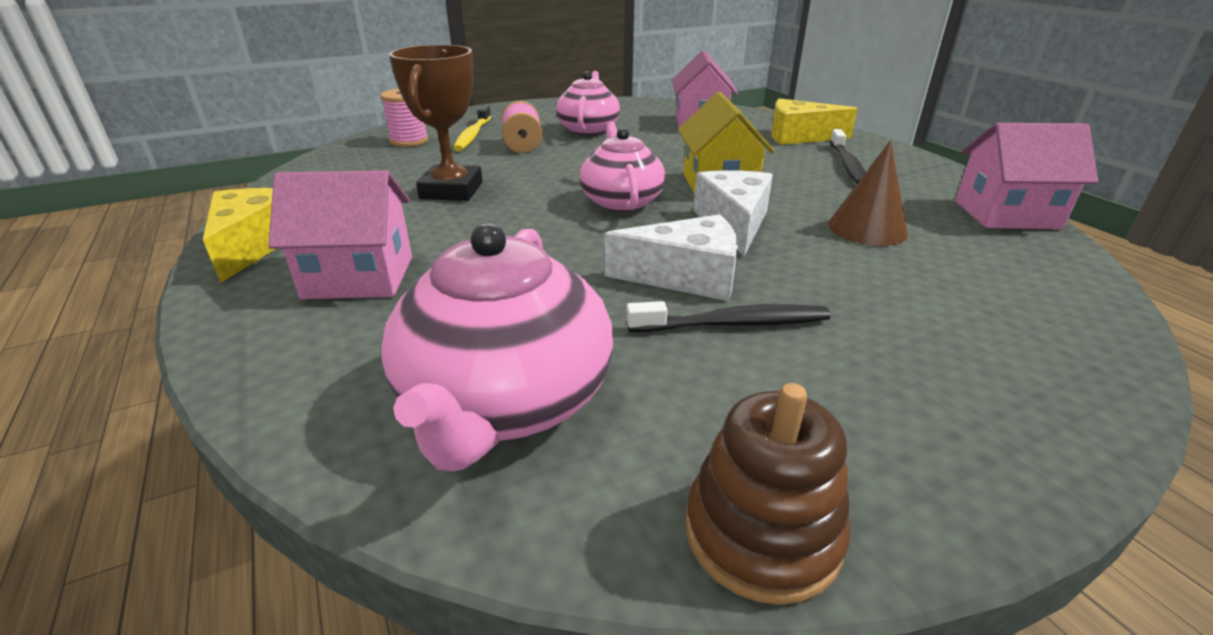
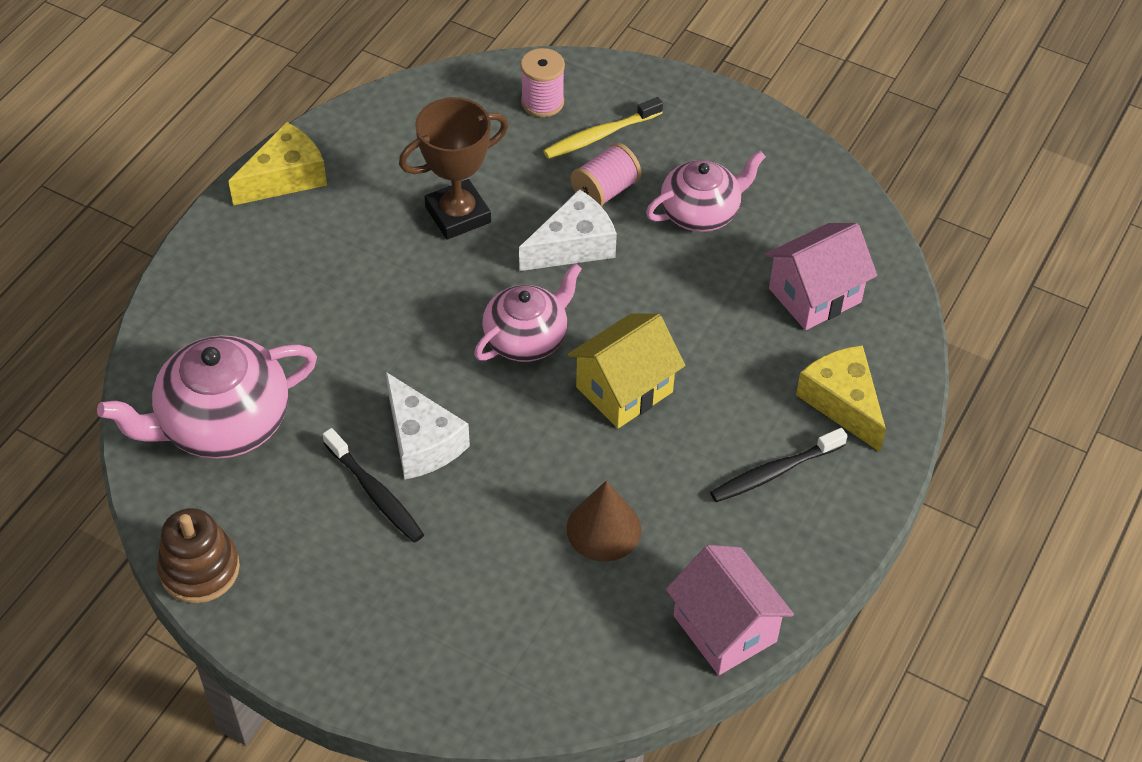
camera: 55 degrees right, 20 degrees up
(359, 277) = (289, 266): pink house -> none
(733, 223) = (541, 433): white cheese -> white cheese (573, 245)

